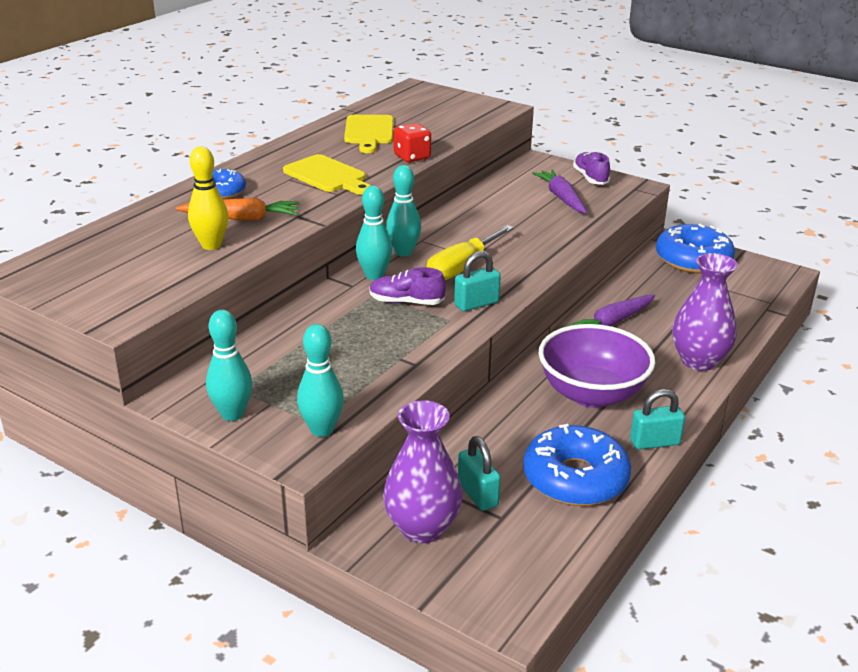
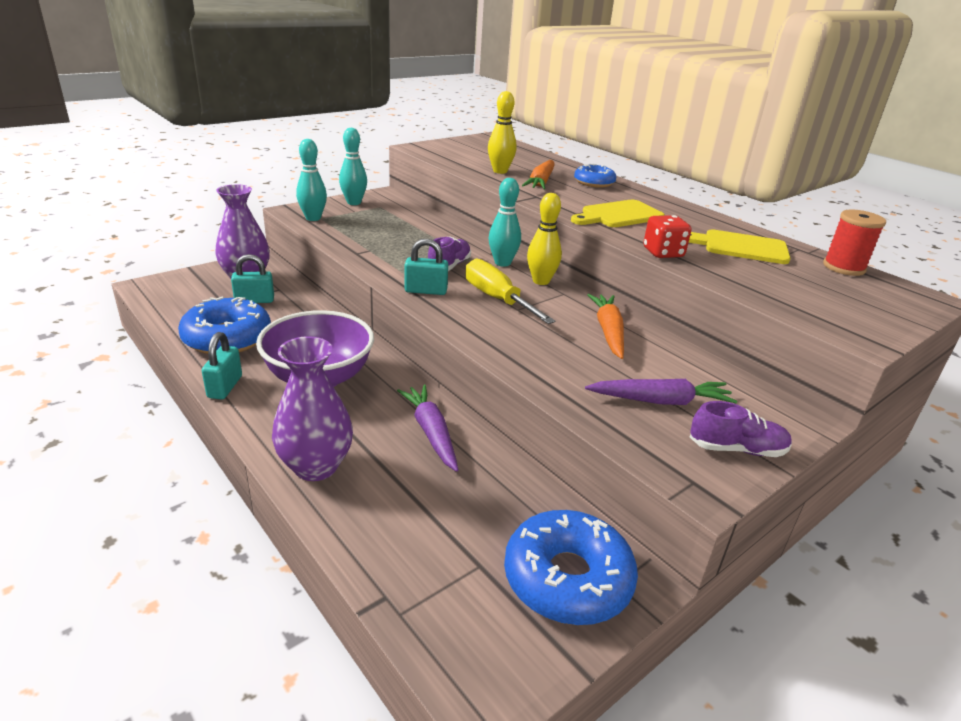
camera: 105 degrees right, 0 degrees up
(380, 103) = (844, 267): none -> red spool
(403, 252) = (541, 281): turquoise bowling pin -> yellow bowling pin
(476, 304) = (426, 291): turquoise padlock -> turquoise padlock turned 75 degrees counterclockwise
(479, 218) = (608, 331): none -> orange carrot

